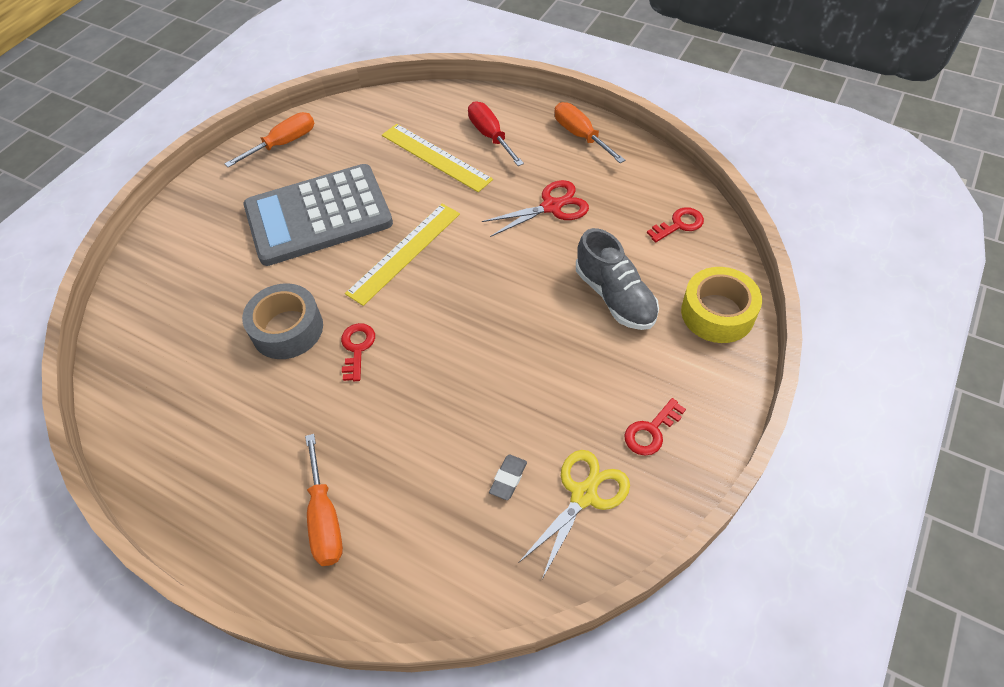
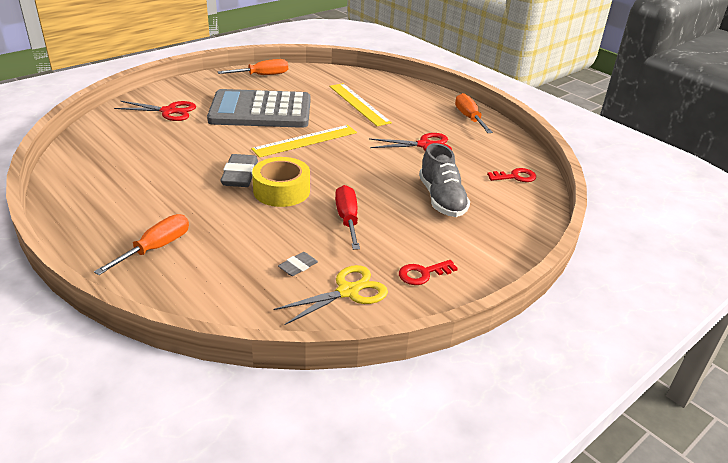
camera: 15 degrees right, 20 degrees down
(198, 261) = (169, 111): none -> red scissors
(287, 329) = (201, 155): grey tape -> none
(325, 518) = (156, 248): orange screwdriver -> orange screwdriver turned 150 degrees counterclockwise
(357, 348) = (240, 175): red key -> grey eraser
(490, 136) = (404, 103): red screwdriver -> red screwdriver (347, 219)
(717, 313) = (516, 228): yellow tape -> yellow tape (281, 191)

